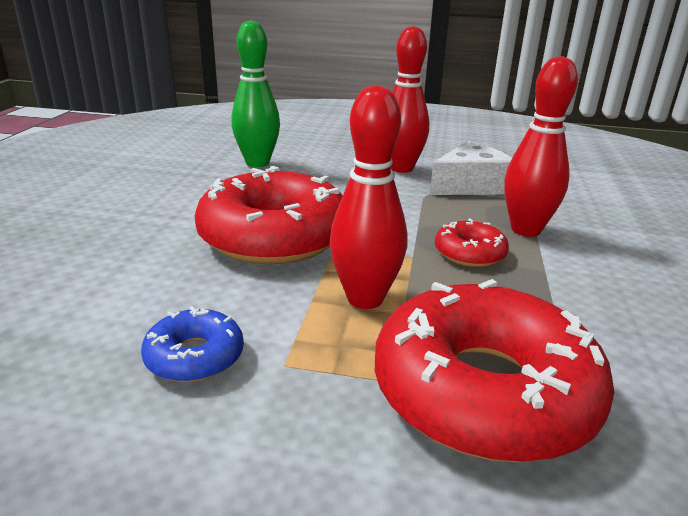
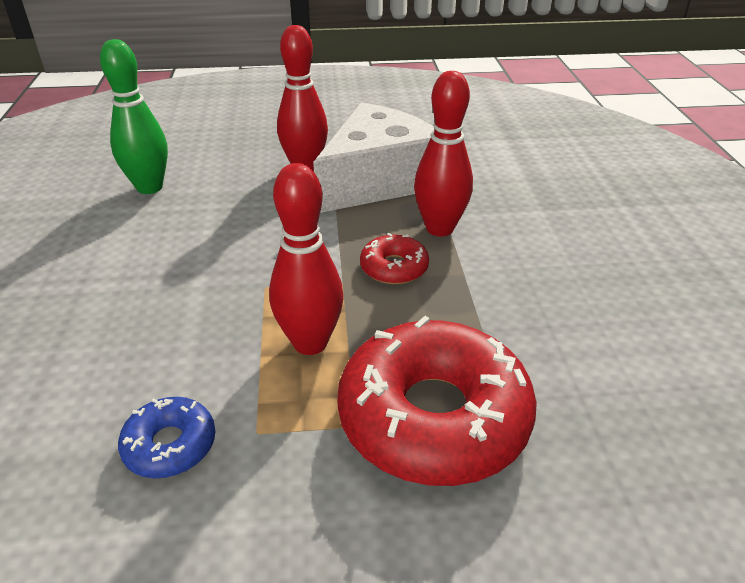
camera: 15 degrees left, 10 degrees up
(274, 236) = (200, 285): red donut -> none
(470, 185) = (378, 180): white cheese -> white cheese, size x1.62

